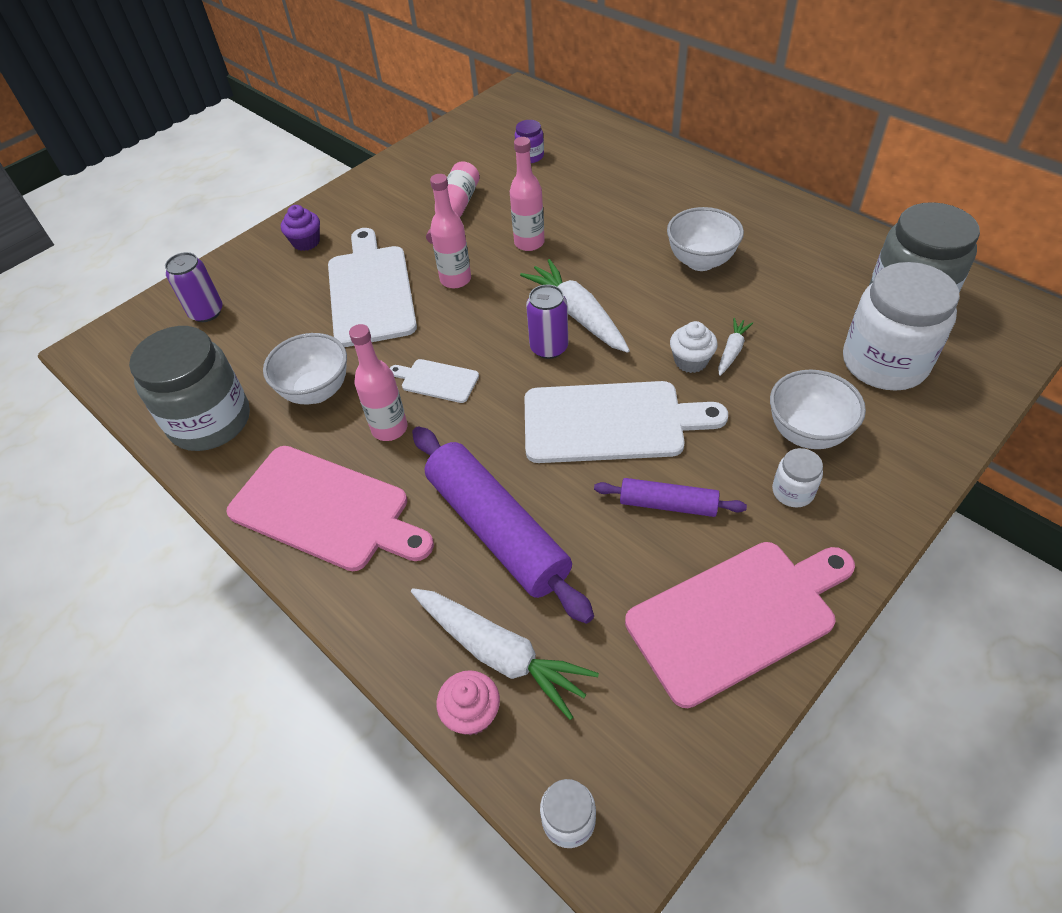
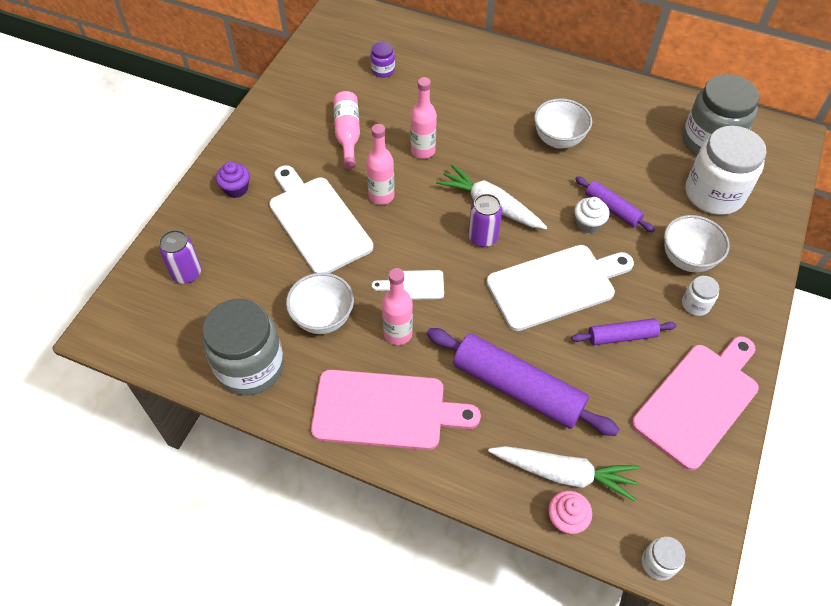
camera: 25 degrees left, 5 degrees up
(732, 351) = (612, 209): white carrot -> purple rolling pin

